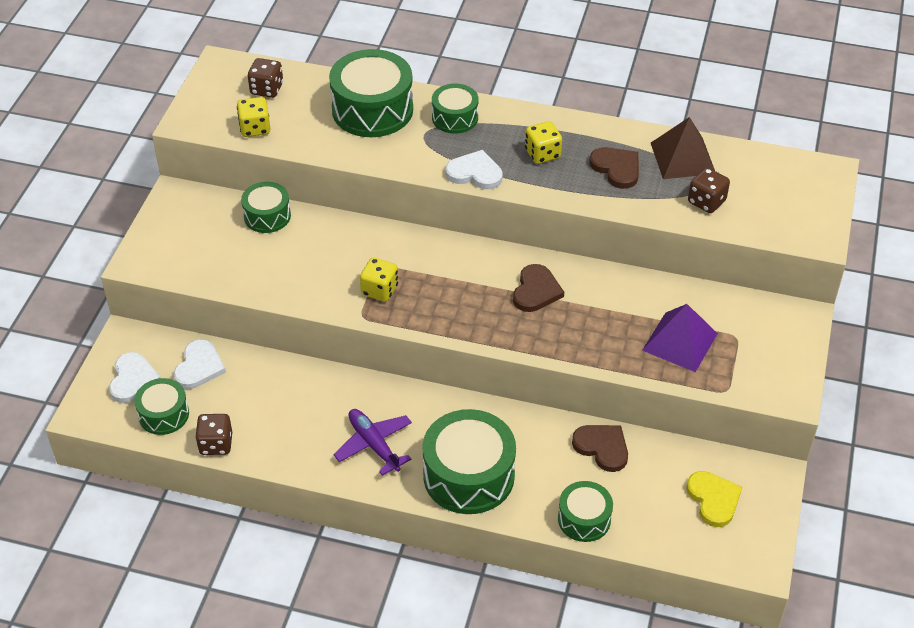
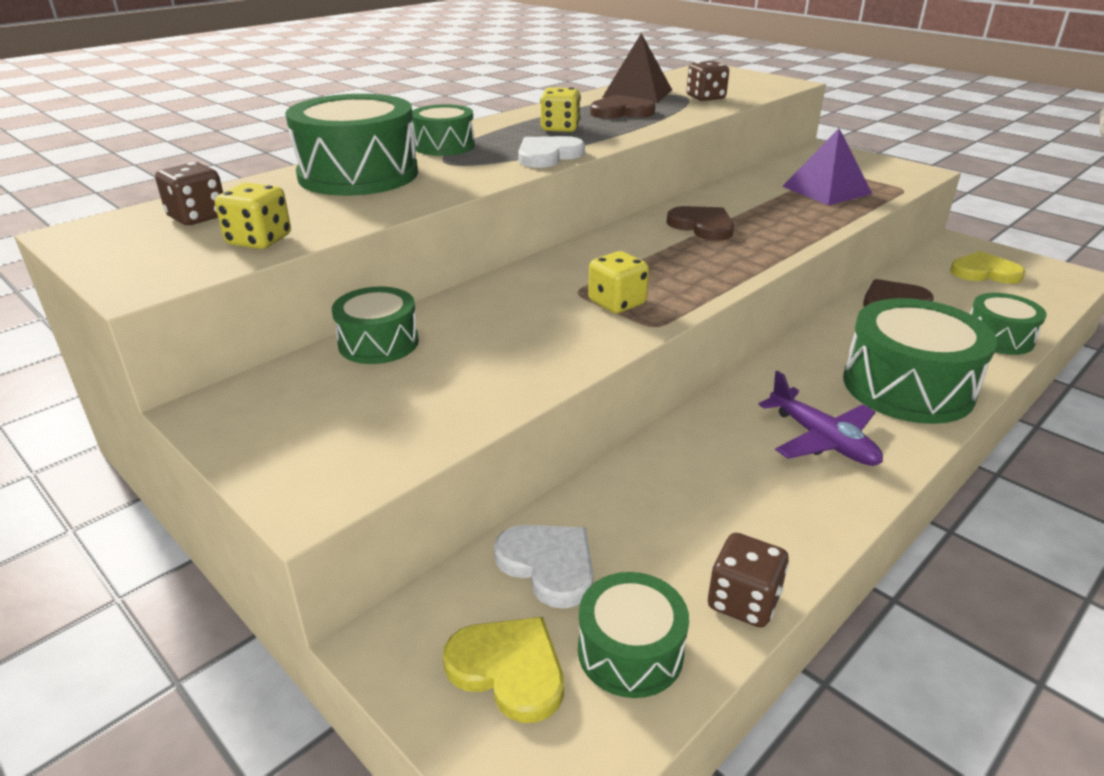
camera: 60 degrees left, 15 degrees down
(133, 379) = (508, 669): white heart -> yellow heart
(374, 445) = (822, 440): purple plane -> purple plane turned 120 degrees counterclockwise

